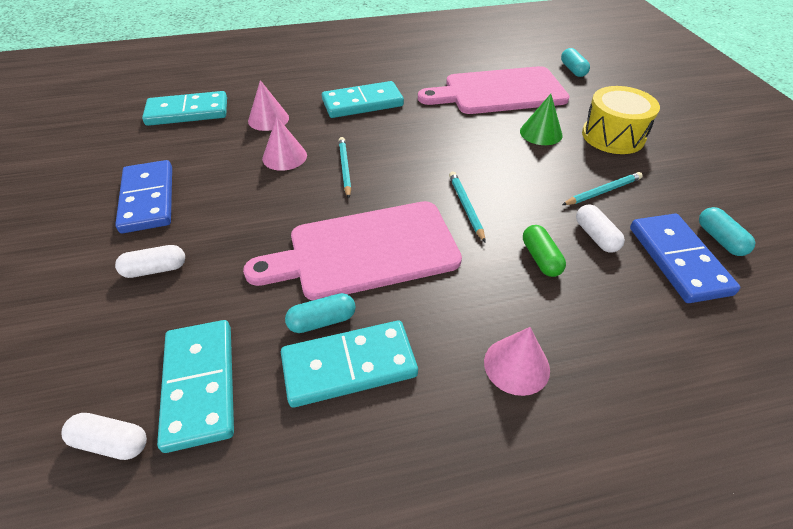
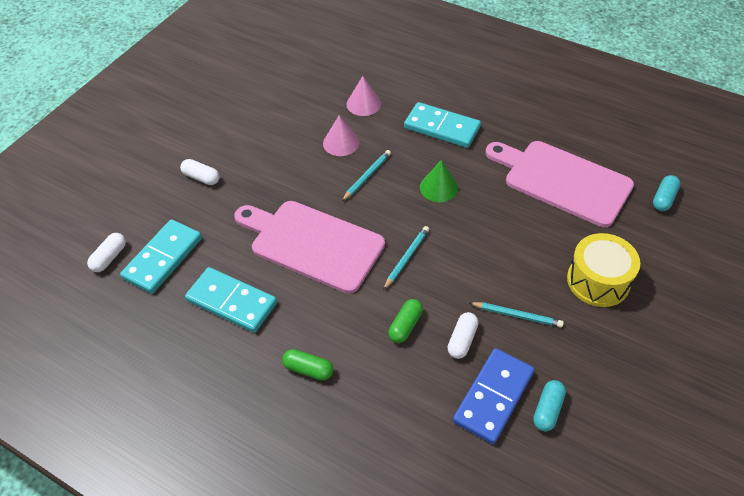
camera: 45 degrees right, 5 degrees up
(111, 442) = (109, 257): white capsule -> white capsule turned 60 degrees clockwise
(148, 199) = (238, 126): blue domino -> none
(187, 112) = (321, 67): turquoise domino -> none
(322, 321) = (245, 268): turquoise capsule -> none
(516, 365) = (308, 369): pink cone -> green capsule
(541, 133) = (541, 239): green cone -> green cone (439, 187)

